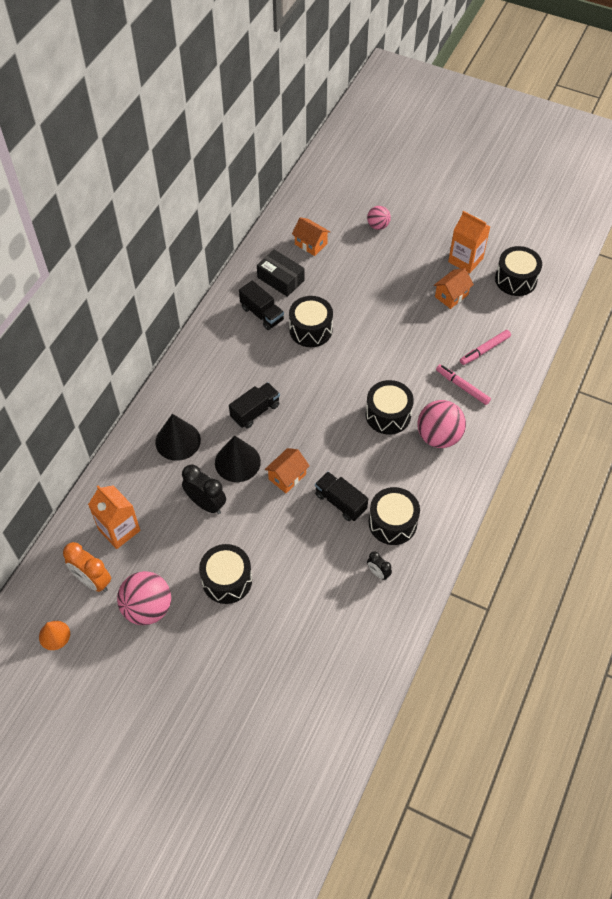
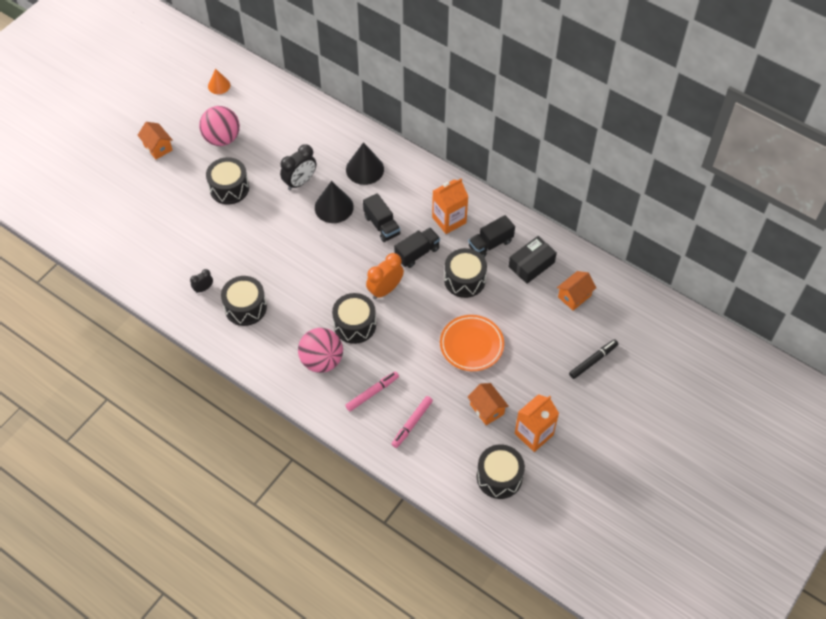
camera: 100 degrees right, 0 degrees up
(93, 580) = (254, 108): orange clock -> orange clock (385, 290)
(119, 530) = (292, 126): orange carton -> orange carton (449, 220)
(287, 477) = (310, 239): orange house -> orange house (158, 147)
(340, 502) = (276, 273): black truck -> black truck (417, 253)
(378, 226) = (593, 361): pink ball -> black marker
(385, 315) = (471, 345): none -> orange plate
(484, 350) = (412, 423): pink marker -> pink marker turned 120 degrees counterclockwise

